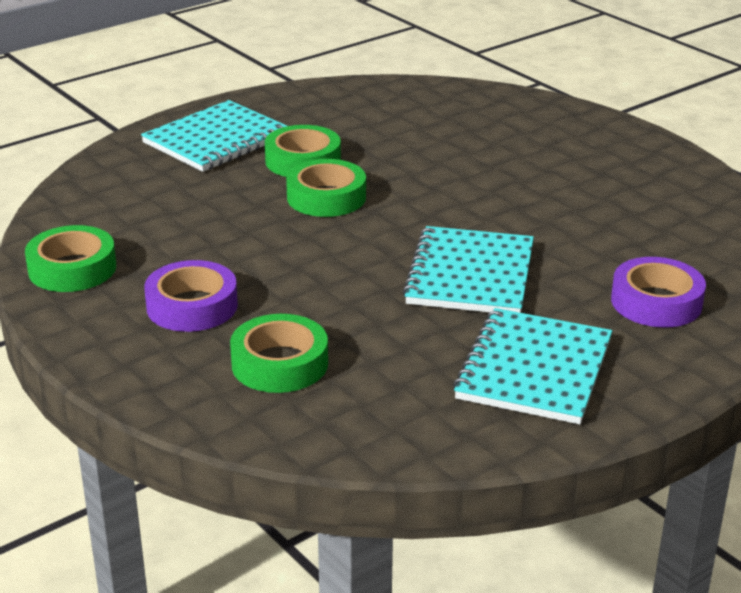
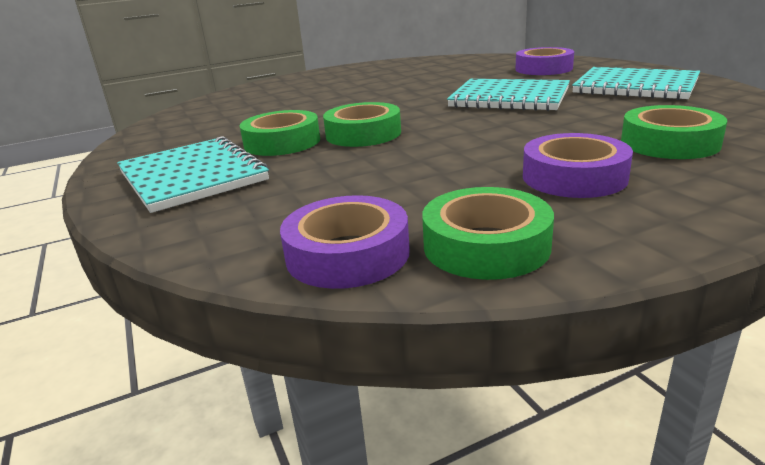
camera: 75 degrees left, 5 degrees down
(70, 222) = (347, 254): none -> purple tape

